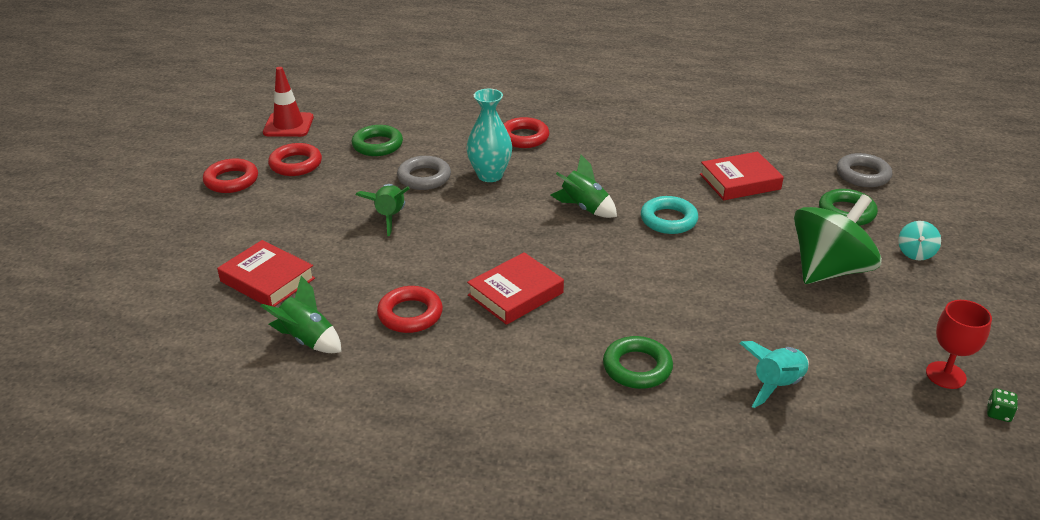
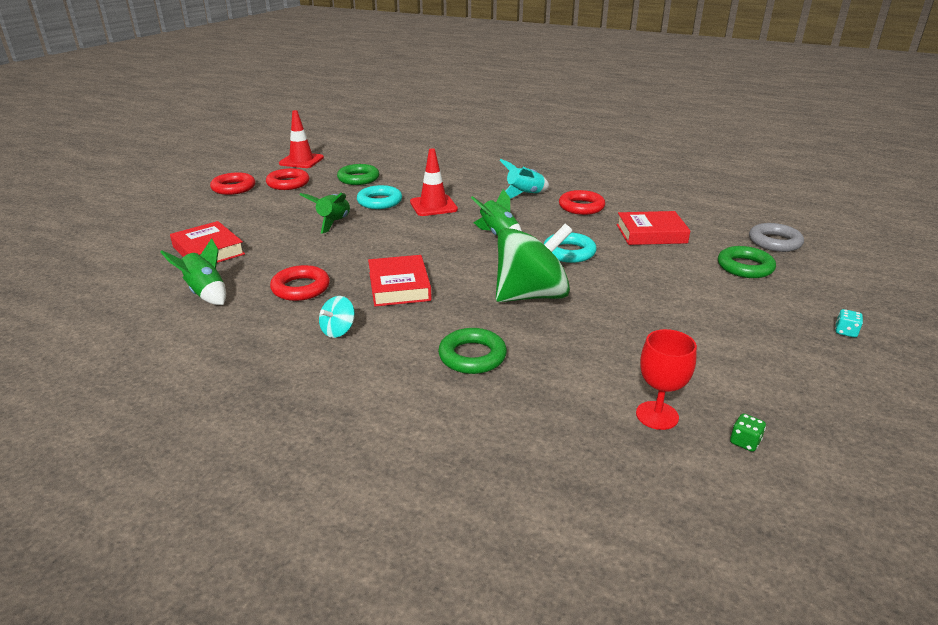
camera: 15 degrees right, 5 degrees down
(424, 177) = (379, 201): grey ring -> turquoise ring
(490, 175) = (433, 206): turquoise vase -> red traffic cone
(515, 294) = (399, 286): red book -> red book turned 75 degrees counterclockwise
(524, 137) = (478, 185): red ring -> red ring (581, 207)
(776, 385) = (602, 392): turquoise rocket -> turquoise rocket (524, 194)
(829, 270) = (705, 308): green spinning top -> green spinning top (531, 296)
(915, 253) = (803, 306): turquoise spinning top -> turquoise spinning top (338, 330)
(945, 375) = (793, 414): red goblet -> red goblet (657, 415)
(960, 277) = (845, 332): none -> turquoise dice
(998, 413) = (842, 460): green dice -> green dice (744, 442)

